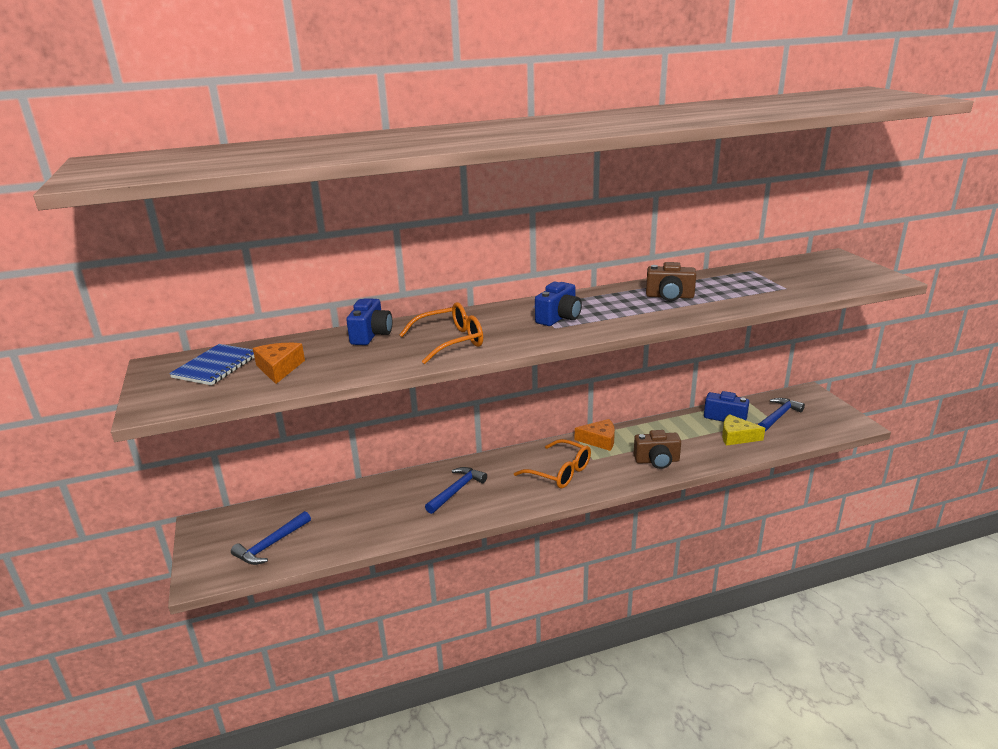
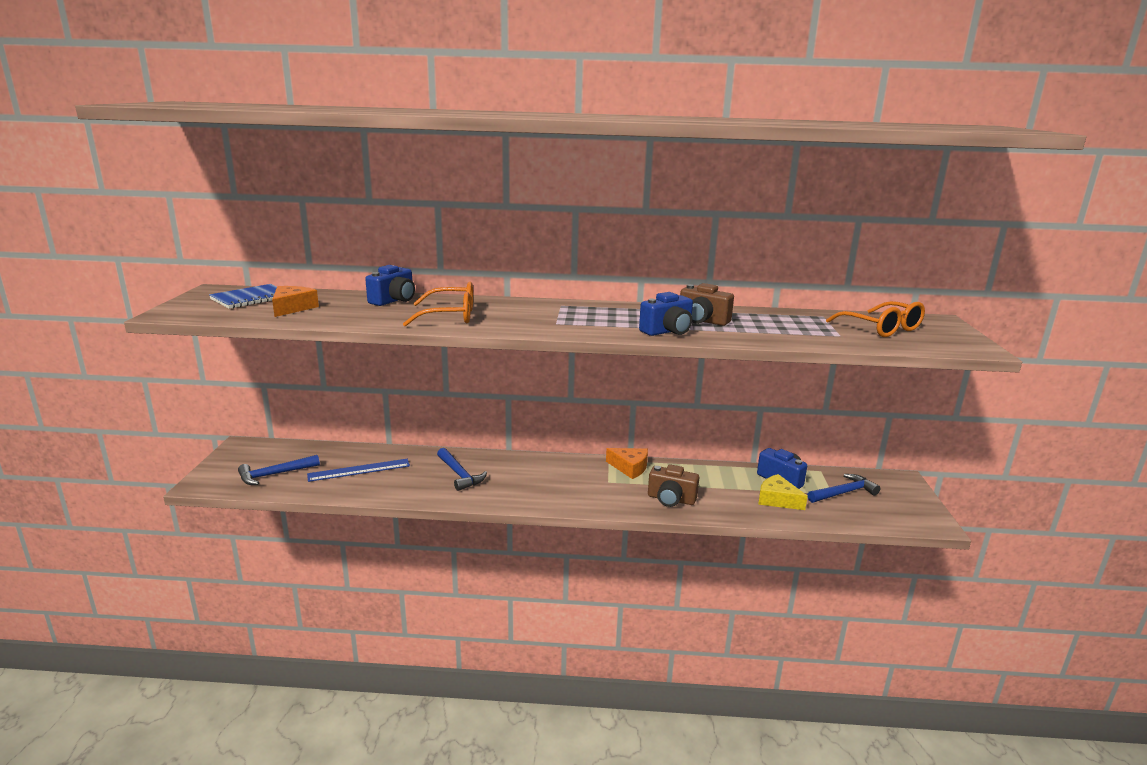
camera: 20 degrees right, 5 degrees down
(355, 514) = (359, 470): none -> blue ruler
(457, 490) = (459, 474): blue hammer -> blue hammer turned 90 degrees clockwise
(559, 318) = (570, 317): blue camera -> blue camera (668, 331)
(560, 472) = (566, 484): orange glasses -> orange glasses (882, 328)

